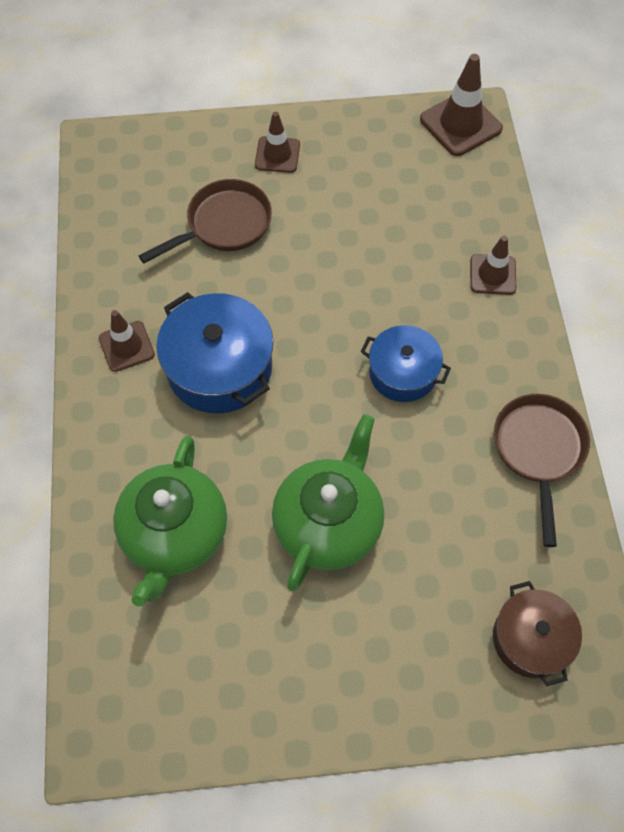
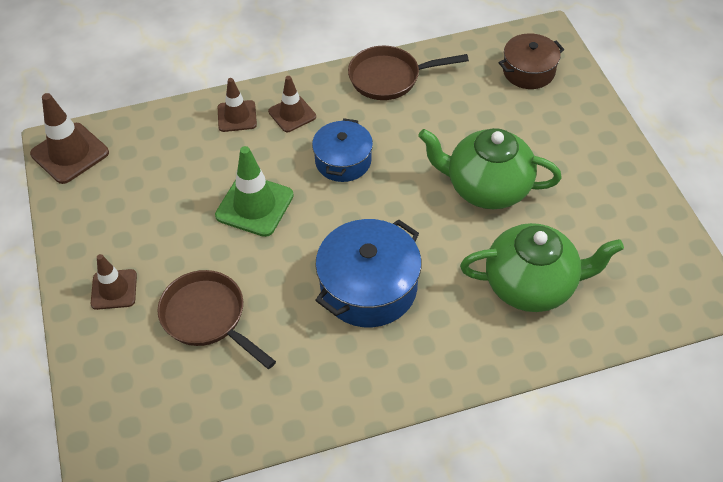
camera: 100 degrees left, 10 degrees down
(126, 346) = (363, 367): brown traffic cone -> brown traffic cone (292, 114)
(355, 278) = (254, 205): none -> green traffic cone

